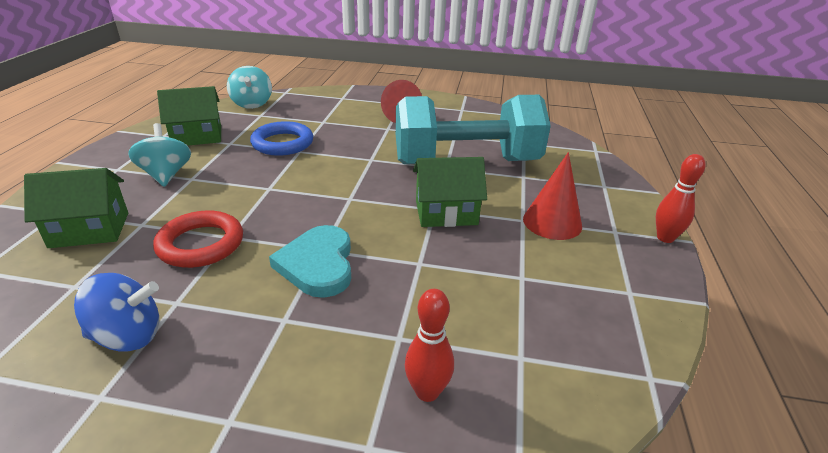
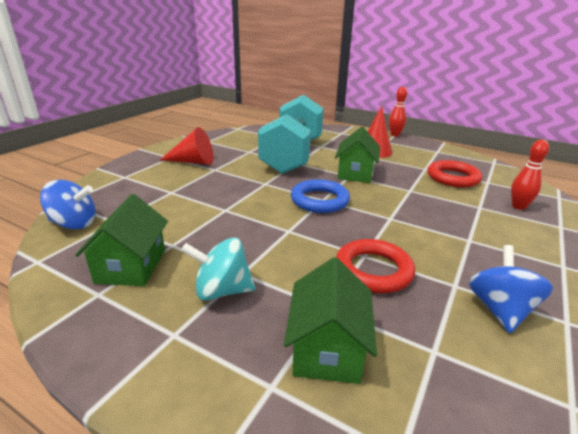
camera: 70 degrees left, 5 degrees down
(252, 104) = (74, 224): turquoise spinning top -> blue spinning top
(282, 143) = (201, 215): blue ring -> blue ring (319, 200)
(318, 264) = (408, 221): turquoise heart -> none
(505, 310) = (453, 178): none -> red ring

